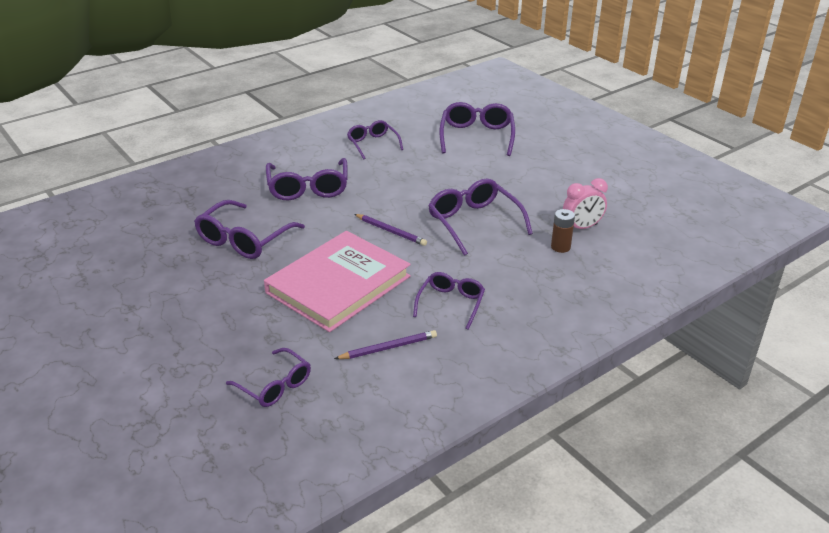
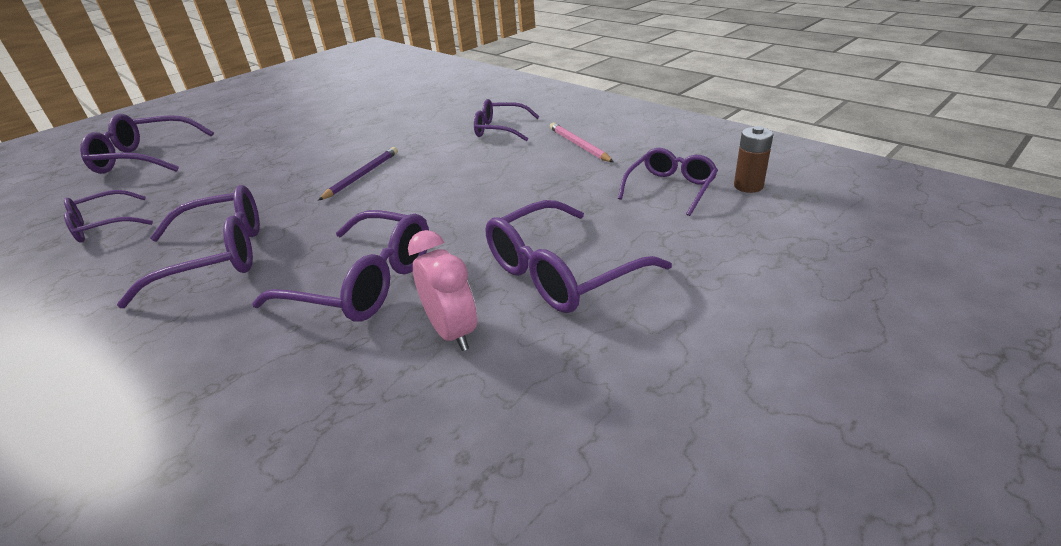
camera: 95 degrees left, 0 degrees up
(338, 284) = (477, 187): pink book -> none
(388, 348) = (579, 145): purple pencil -> pink pencil
(474, 222) = (353, 136): purple glasses -> purple glasses (561, 272)
(560, 247) = (404, 100): brown battery -> brown battery (748, 186)
(582, 227) = (372, 96): pink clock -> pink clock (452, 332)

